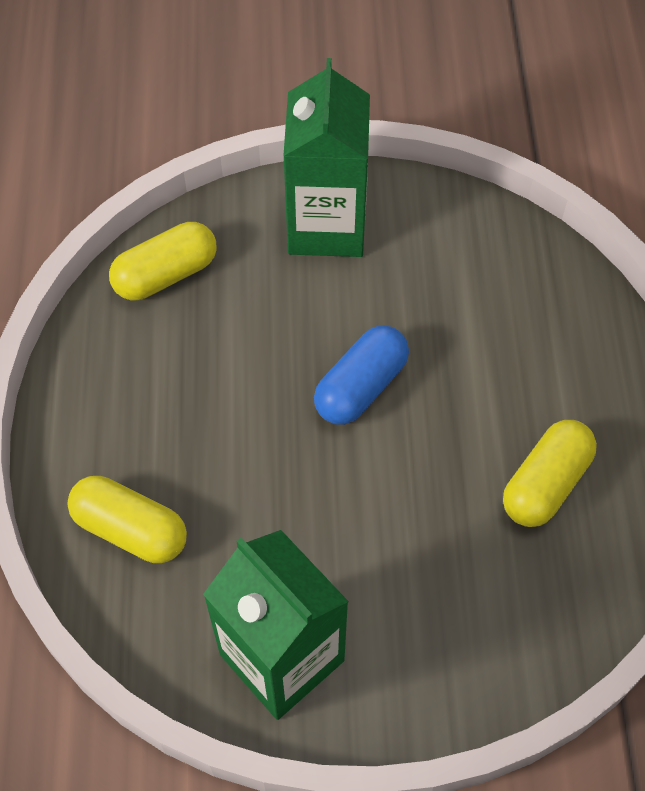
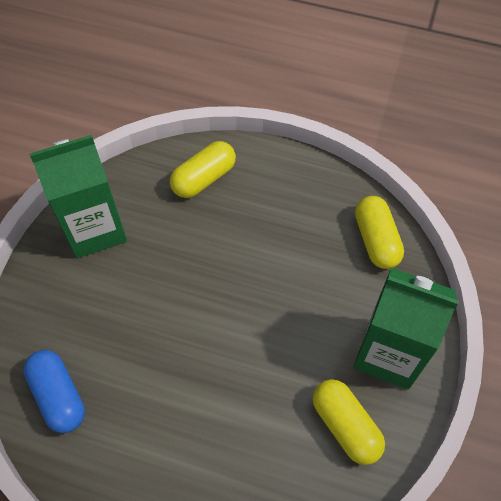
camera: 110 degrees right, 0 degrees up
(361, 387) = (246, 329): blue capsule -> blue capsule (58, 396)
(545, 483) = (126, 420): yellow capsule -> yellow capsule (345, 426)

